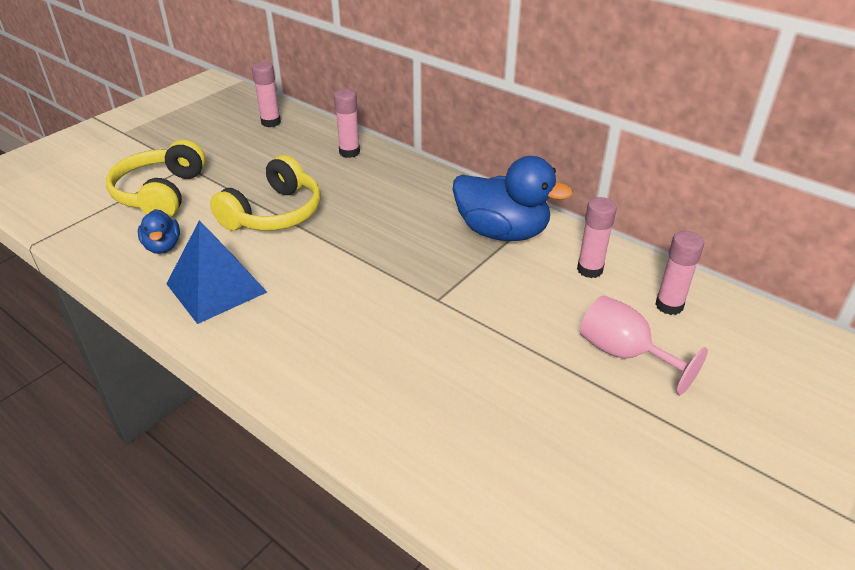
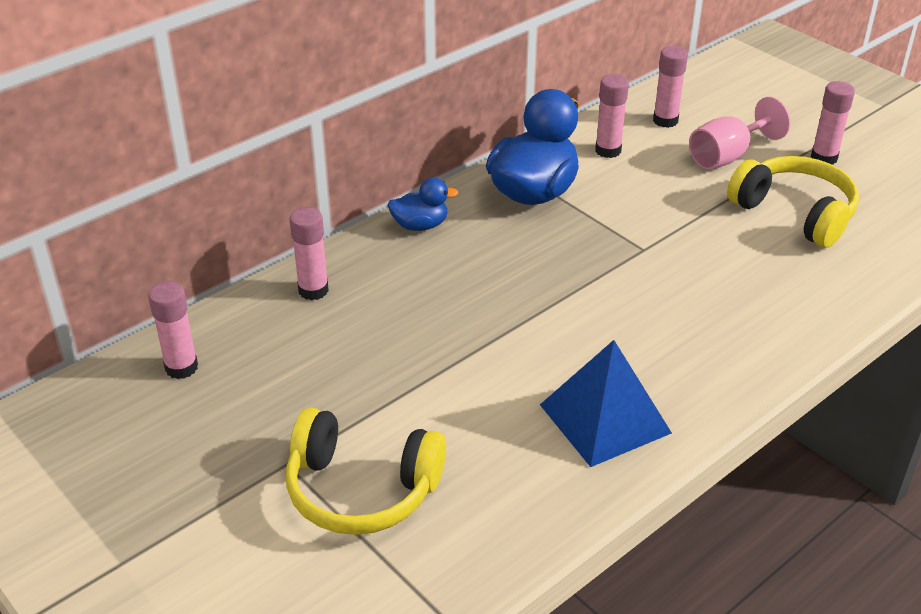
camera: 80 degrees left, 0 degrees up
(163, 246) = (505, 476): blue duck -> blue duck (420, 225)
(274, 213) = (450, 366): yellow headphones -> yellow headphones (795, 213)
(666, 440) = (824, 158): none -> pink glue stick

